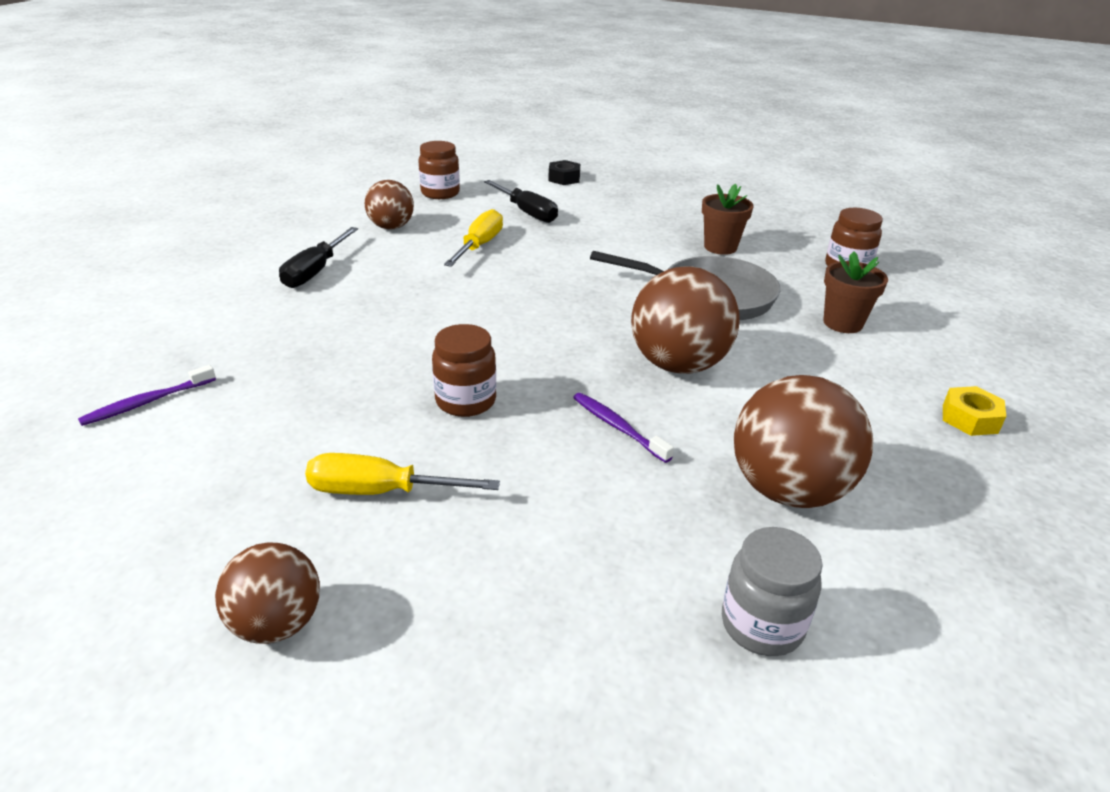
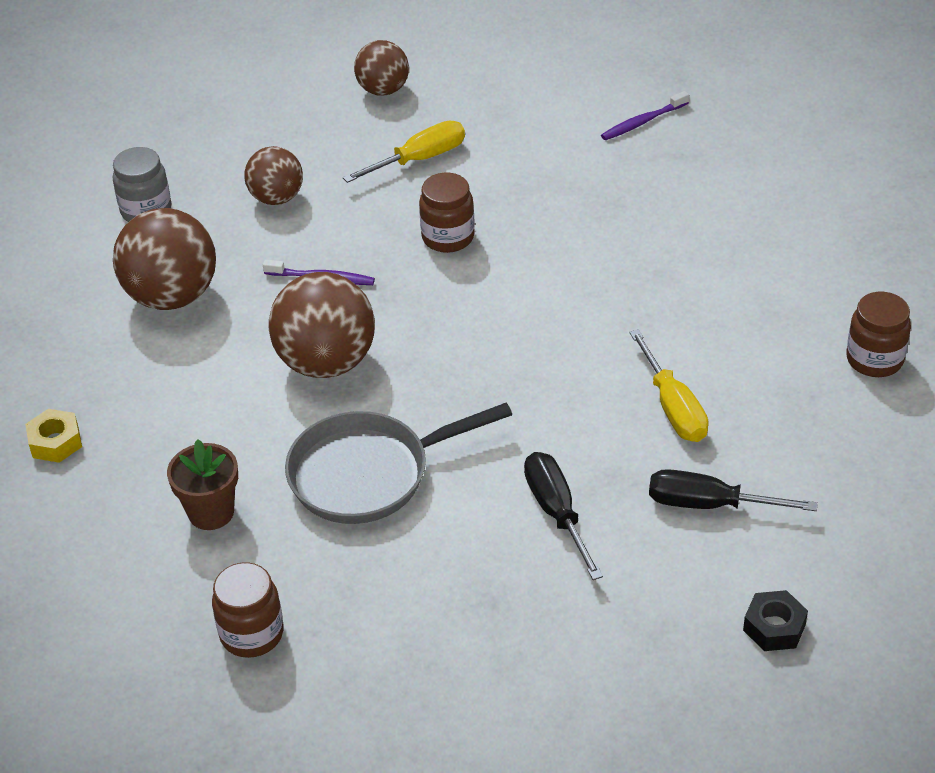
camera: 145 degrees right, 10 degrees up
(147, 402) = (642, 122): purple toothbrush -> purple toothbrush turned 135 degrees counterclockwise
(315, 271) = (754, 277): black screwdriver -> black screwdriver (557, 513)
(391, 227) = (800, 378): brown ball -> brown ball (276, 198)
(440, 193) = (858, 476): brown jar -> brown jar (874, 359)
(720, 247) = (424, 580): brown flower pot -> none

